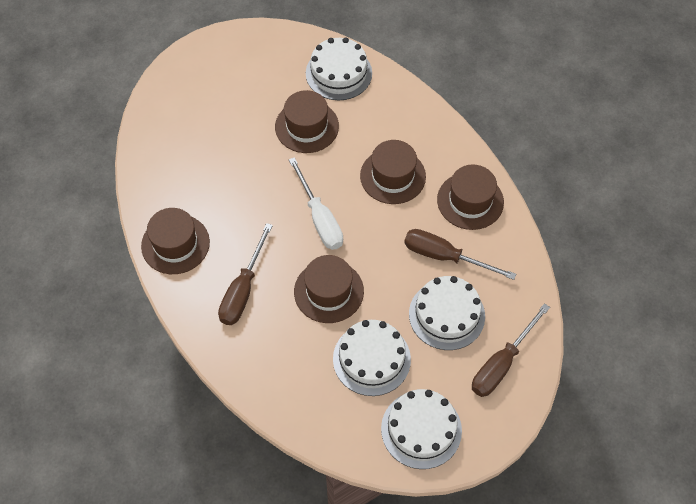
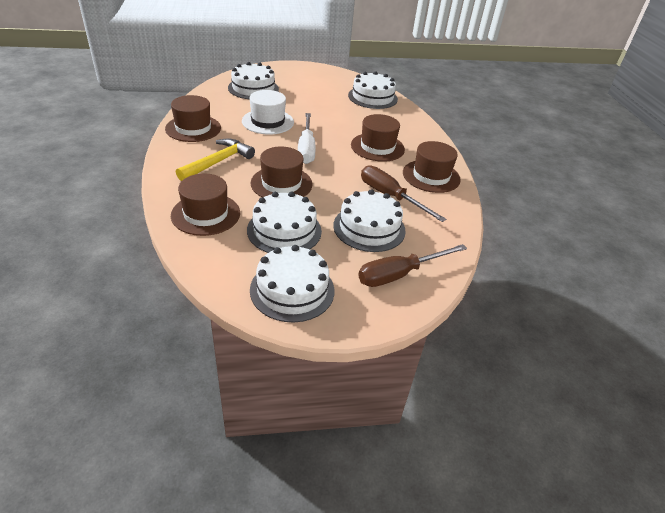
camera: 20 degrees right, 20 degrees down
(188, 126) = (253, 88): none -> white cake
(243, 290) = (218, 162): brown screwdriver -> yellow hammer
(248, 188) = (268, 122): none -> white hat
(307, 126) = (332, 110): brown hat -> brown hat (206, 214)

